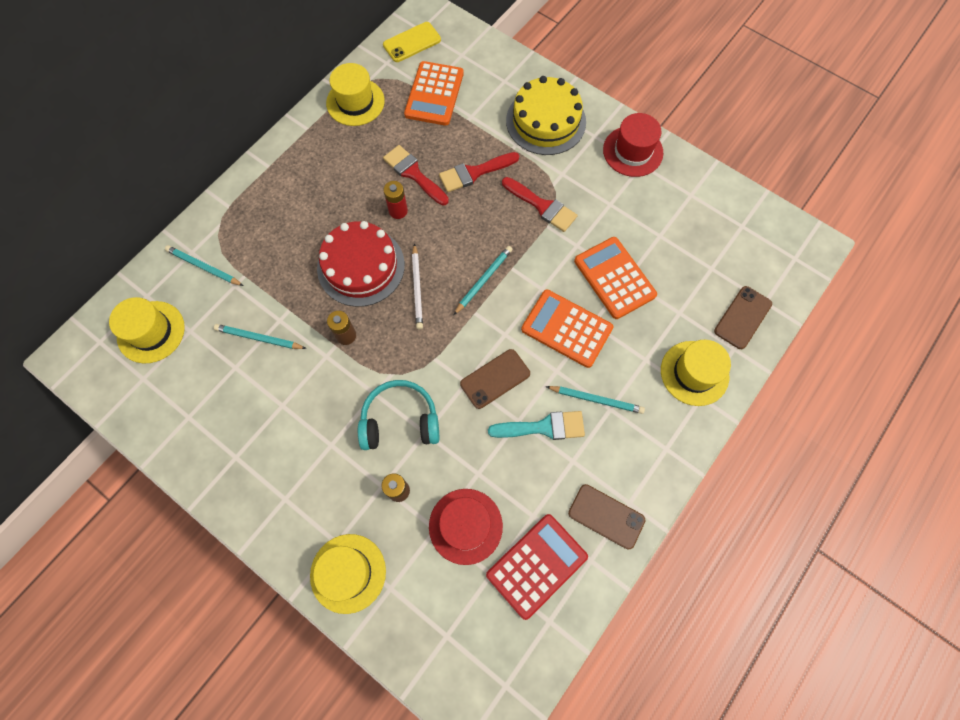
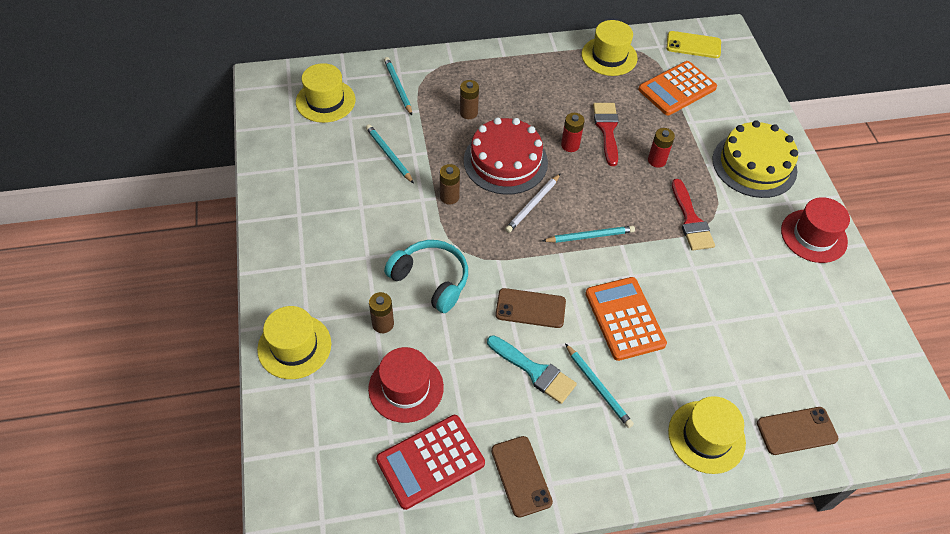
camera: 40 degrees right, 15 degrees down
(289, 245) = (468, 113): none -> brown battery
(474, 173) = (656, 160): red brush -> red battery
(536, 565) = (430, 461): red calculator -> red calculator turned 150 degrees clockwise
(614, 278) = (703, 314): orange calculator -> none

